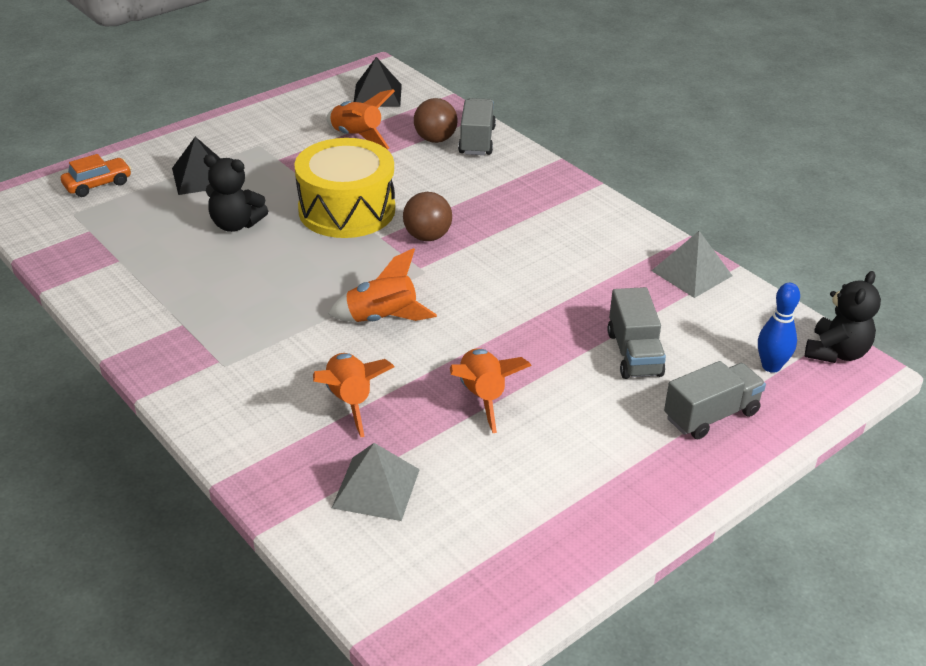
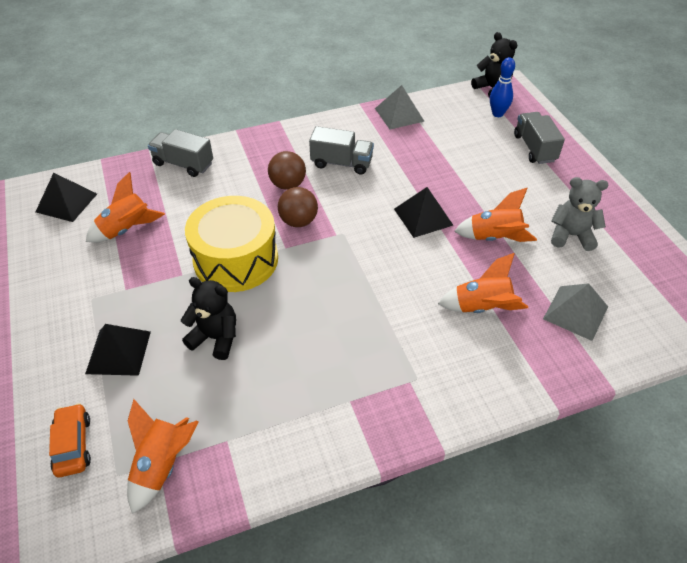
camera: 70 degrees left, 10 degrees up
(236, 224) = (215, 338): black teddy bear -> black teddy bear turned 105 degrees counterclockwise
(382, 319) = (391, 269): orange rocket -> orange rocket (162, 465)
(435, 139) = (165, 185): brown ball -> brown ball (288, 184)
(489, 328) = (423, 217): none -> black pyramid
(528, 472) = (571, 235): none -> grey teddy bear
(634, 354) = (470, 160): grey truck -> grey truck (341, 163)

